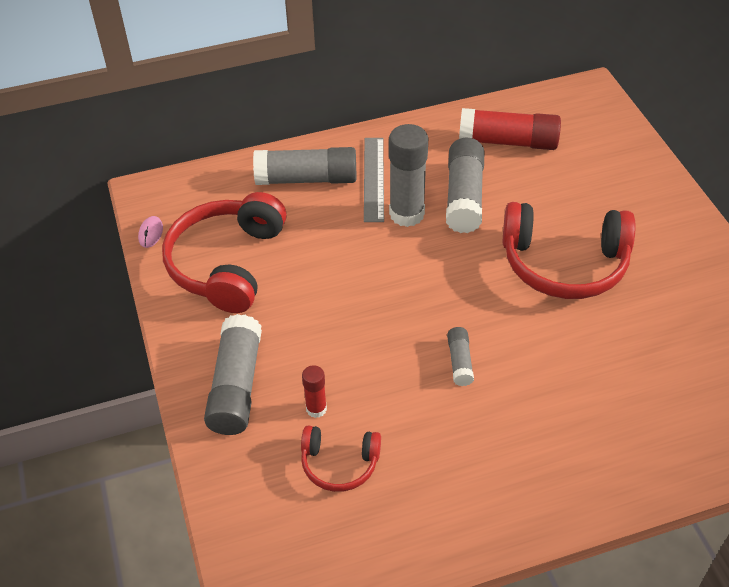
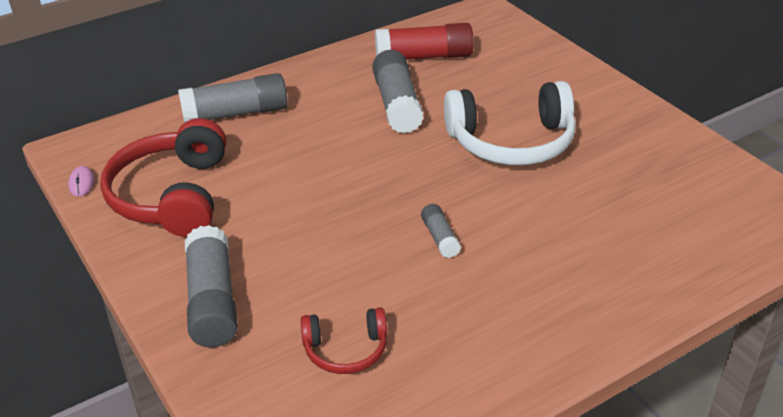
camera: 15 degrees left, 10 degrees down
(316, 409) = (305, 305): red glue stick -> none
(373, 178) = (303, 103): grey ruler -> none
(406, 214) = (345, 126): grey glue stick -> none
(564, 263) = (511, 142): red headphones -> white headphones

